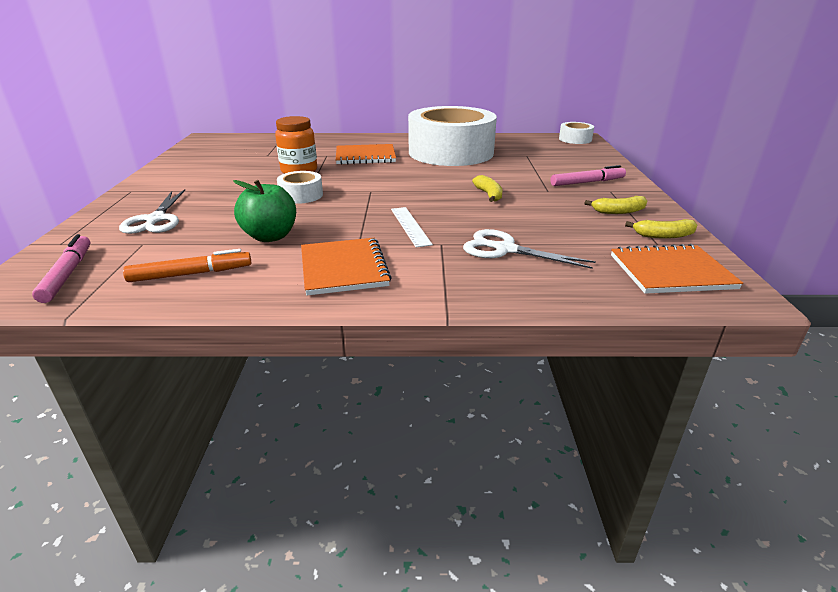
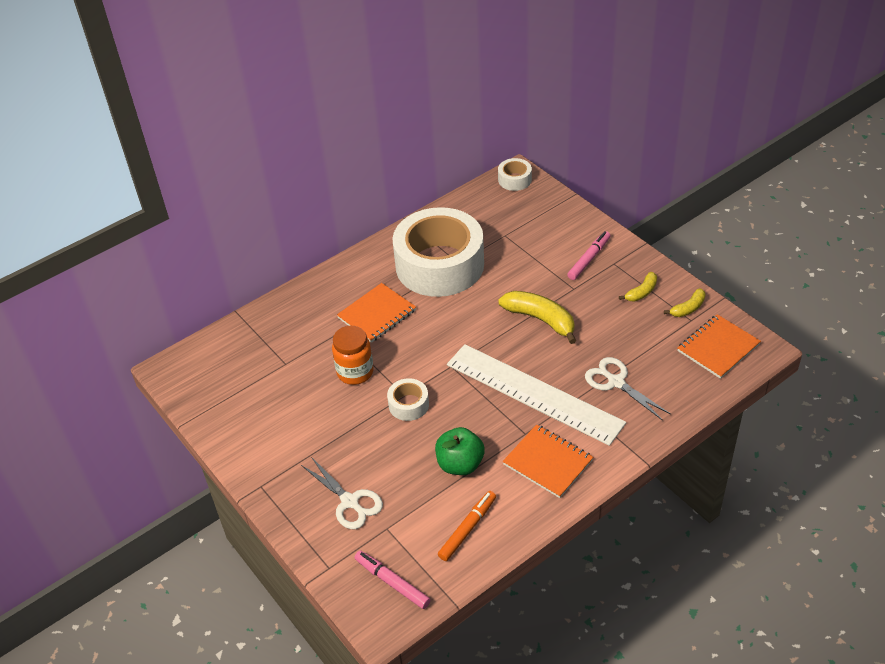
camera: 35 degrees left, 15 degrees up
(410, 226) = (533, 393): white ruler -> white ruler, size x2.44
(489, 195) = (540, 319): yellow banana -> yellow banana, size x1.79
(505, 249) = (616, 382): white scissors -> white scissors turned 60 degrees clockwise

